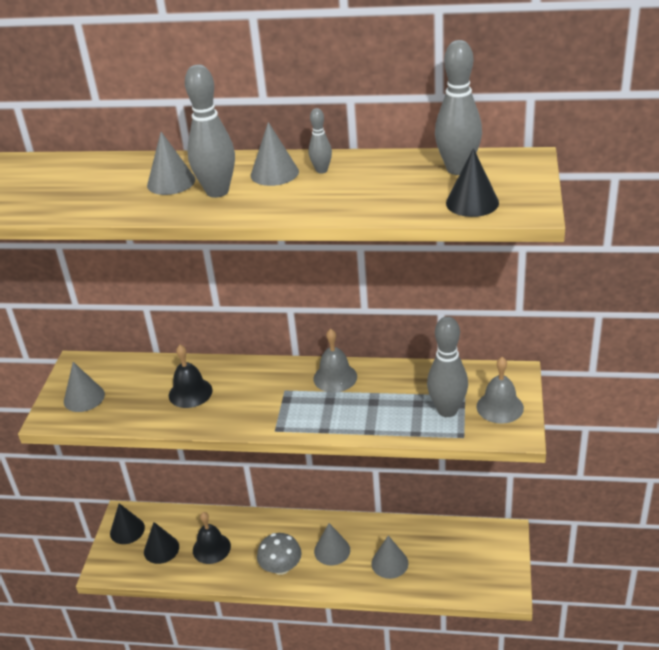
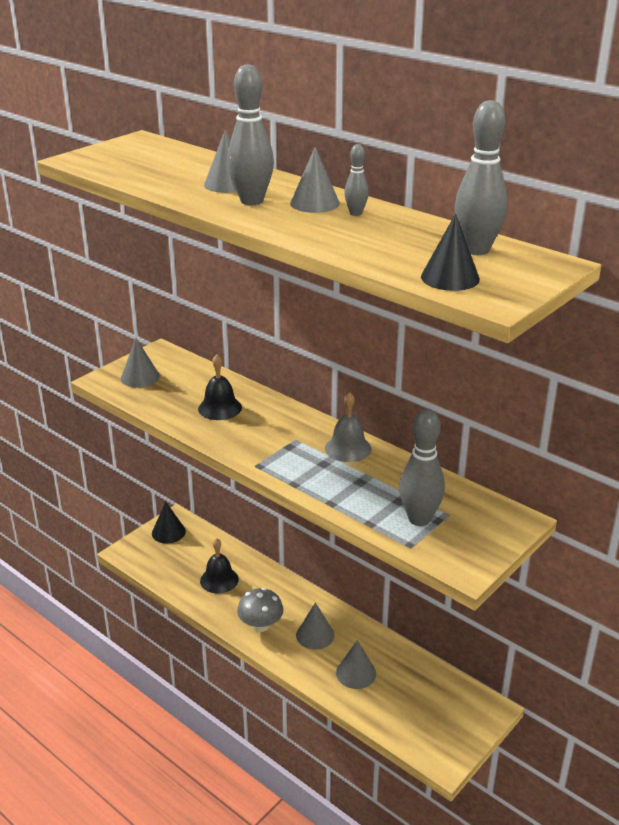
camera: 30 degrees right, 5 degrees down
(161, 549) = (181, 560): black cone -> none
(500, 407) = (472, 539): grey bell -> none

